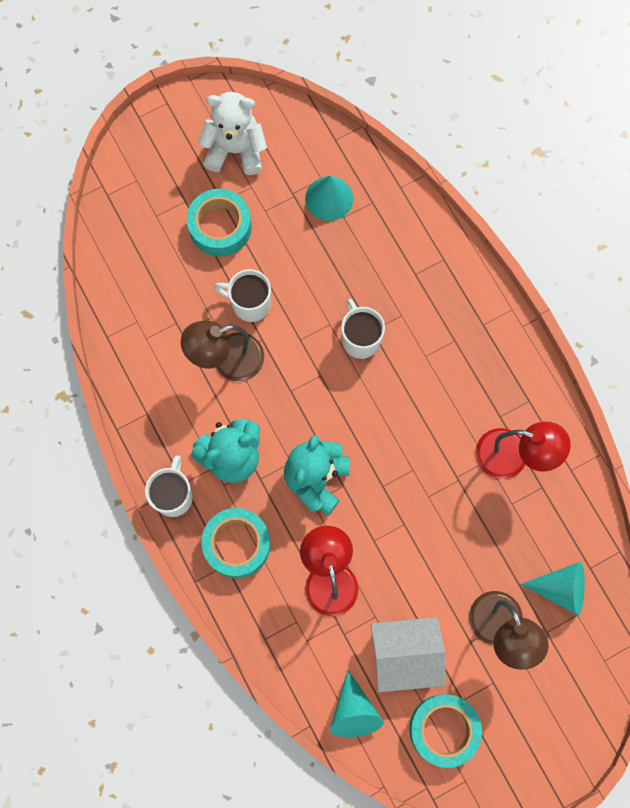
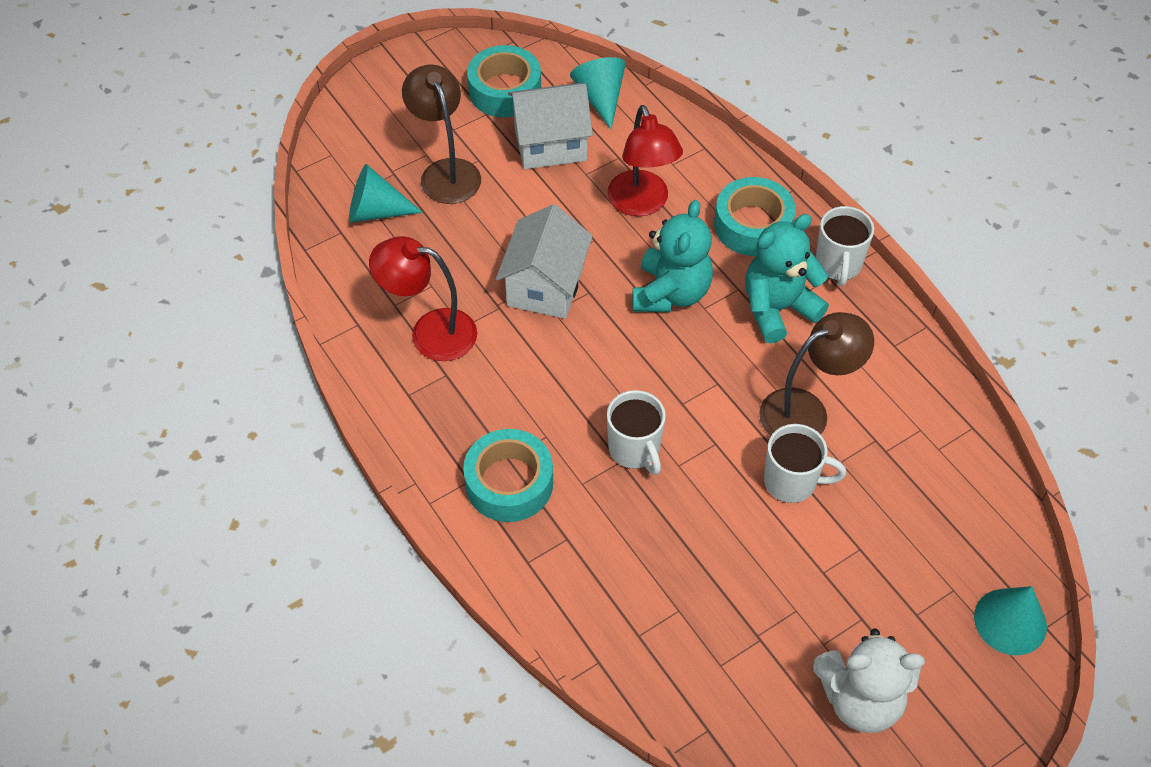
camera: 175 degrees right, 20 degrees down
(220, 227) = (856, 581): turquoise tape -> turquoise tape (509, 483)
(329, 198) = (704, 636): turquoise cone -> turquoise cone (1010, 621)
(418, 495) = (545, 286): none -> white house

